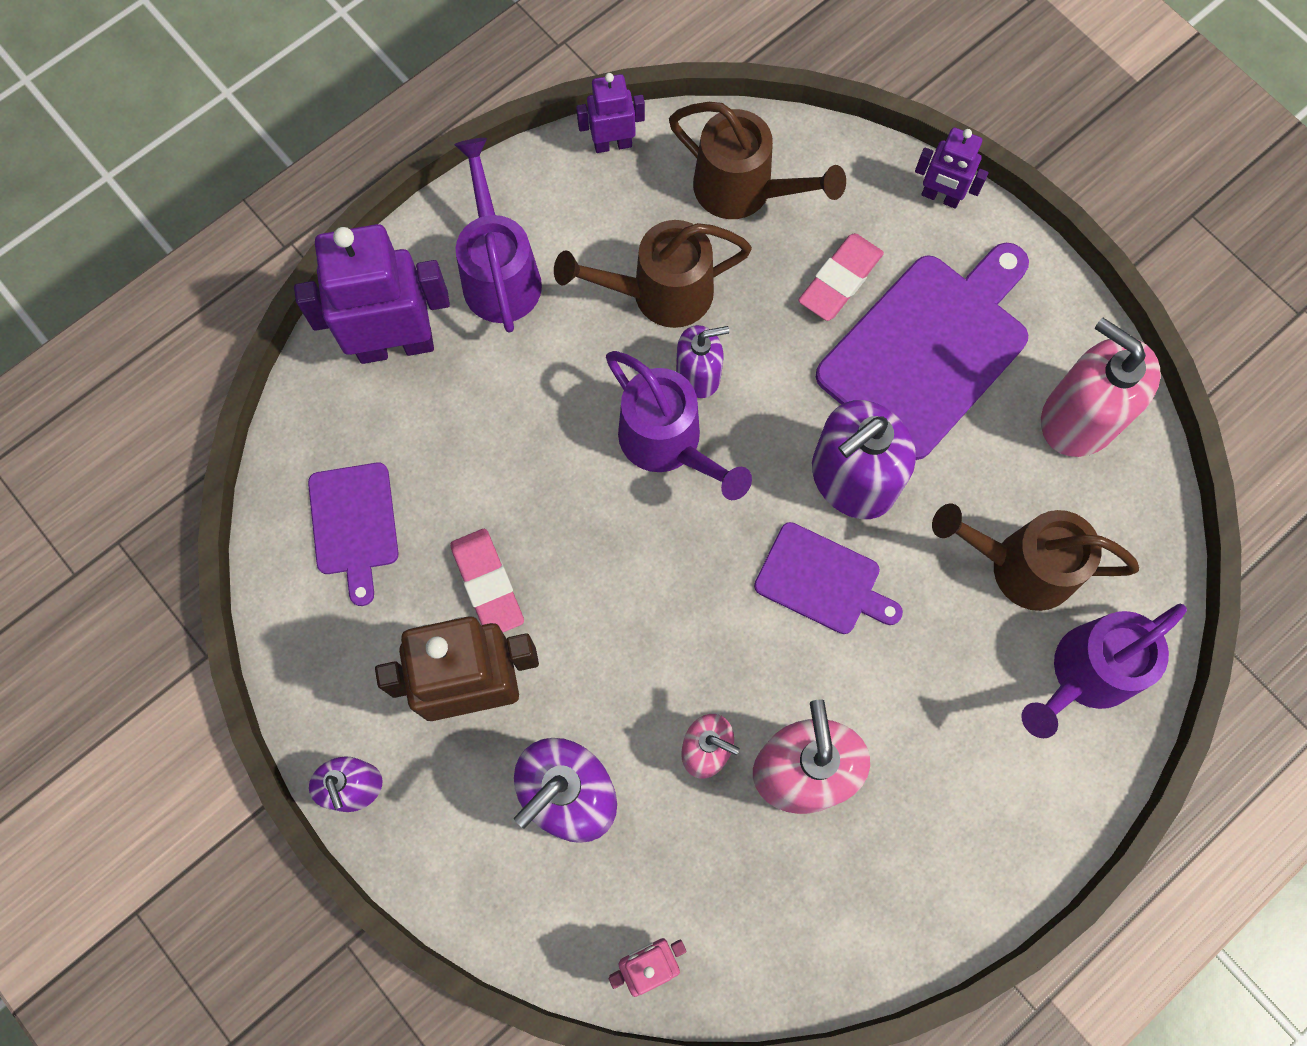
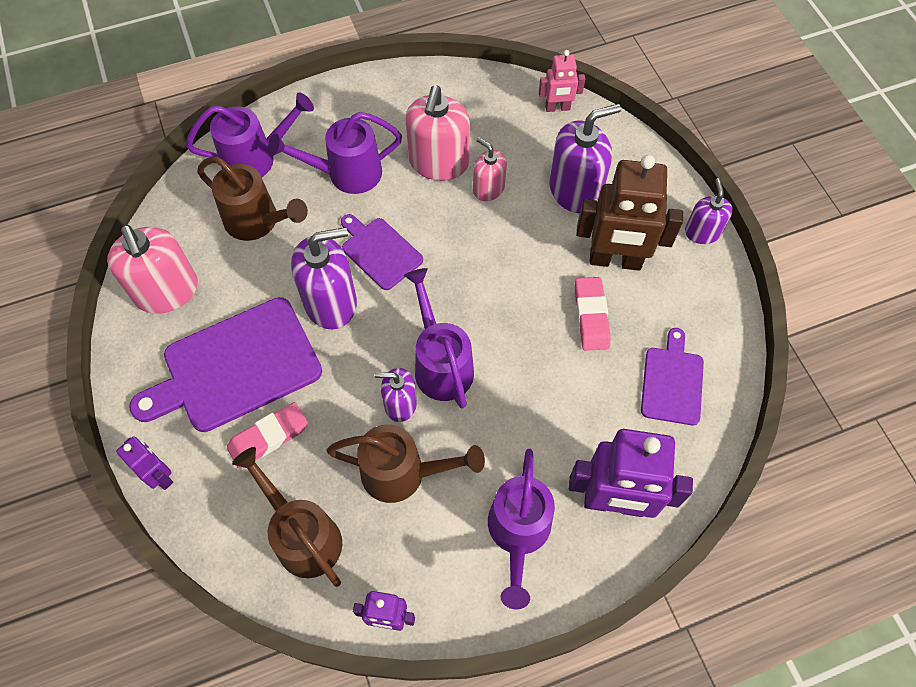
camera: 160 degrees left, 10 degrees down
(934, 697) = (346, 174): none -> purple watering can

